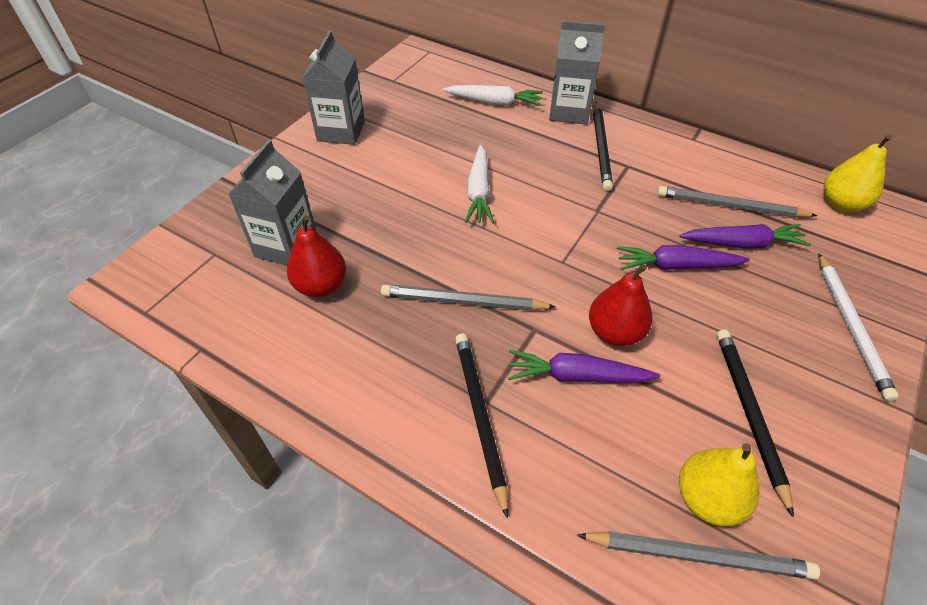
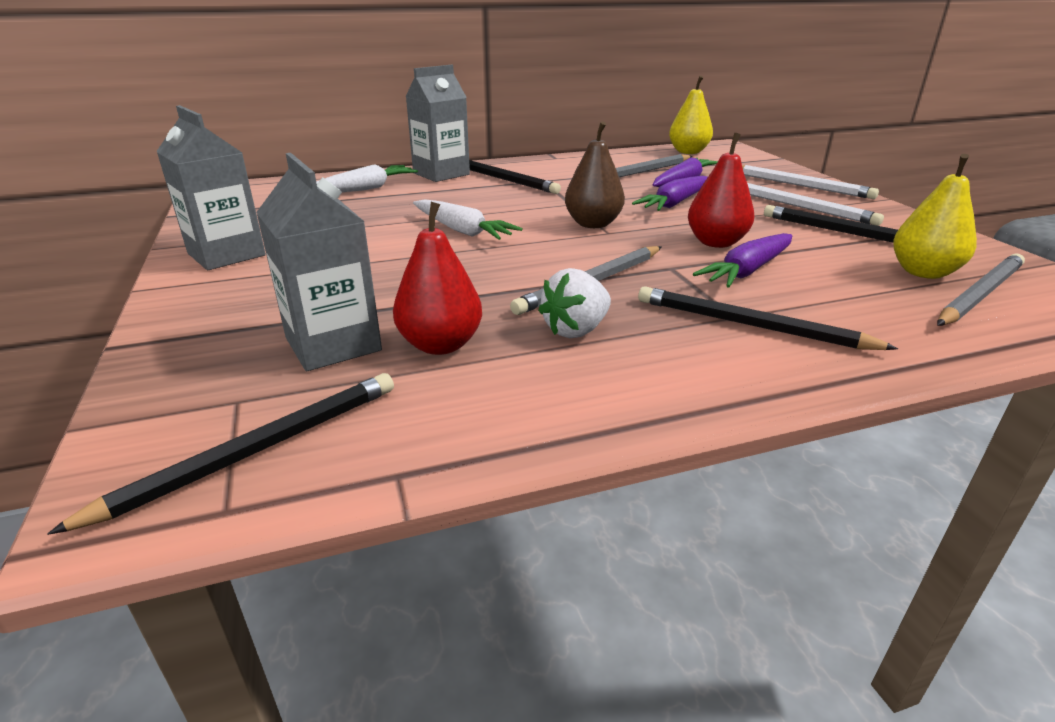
camera: 50 degrees left, 20 degrees down
(185, 290) = (256, 450): none -> black pencil
(390, 332) = (576, 330): none -> white strawberry
(568, 245) = (593, 224): none -> brown pear
(780, 350) = (799, 206): none -> white pencil

